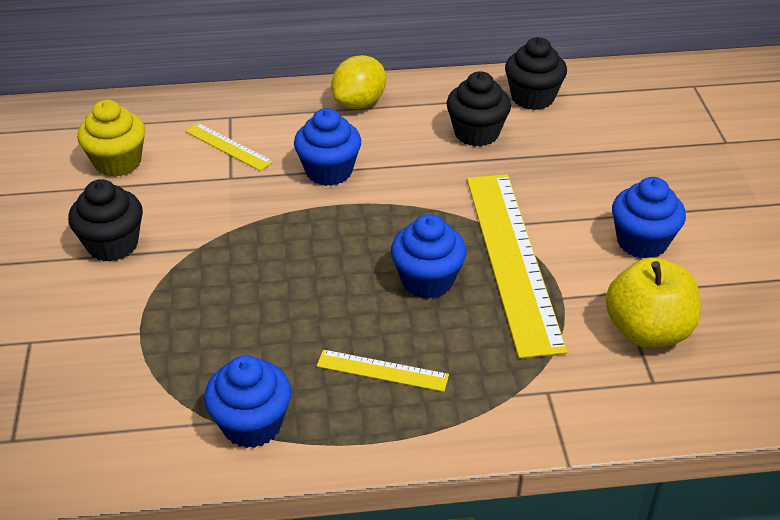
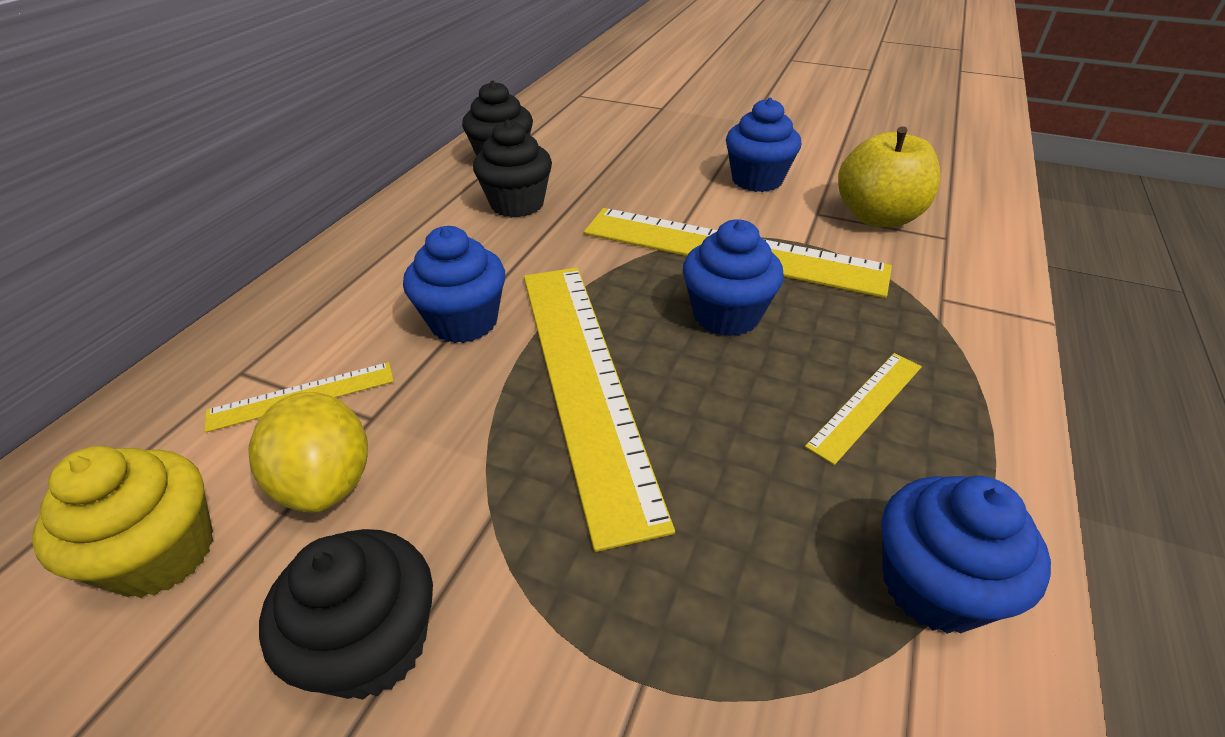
camera: 60 degrees left, 0 degrees up
(314, 241) = (585, 380): none -> yellow ruler
(359, 103) = (370, 256): yellow lemon -> yellow lemon (327, 482)

